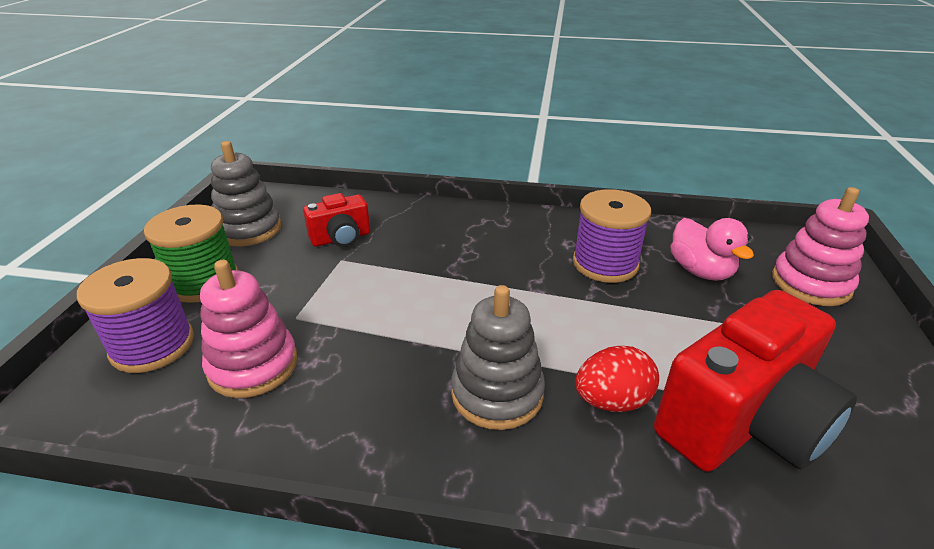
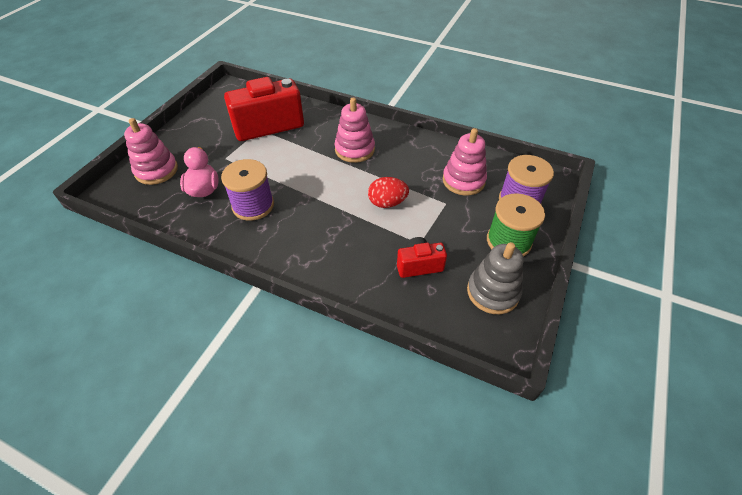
camera: 165 degrees left, 15 degrees up
(497, 393) = (354, 149): grey stacking toy -> pink stacking toy
(612, 401) = (310, 139): red egg -> red egg (387, 203)

